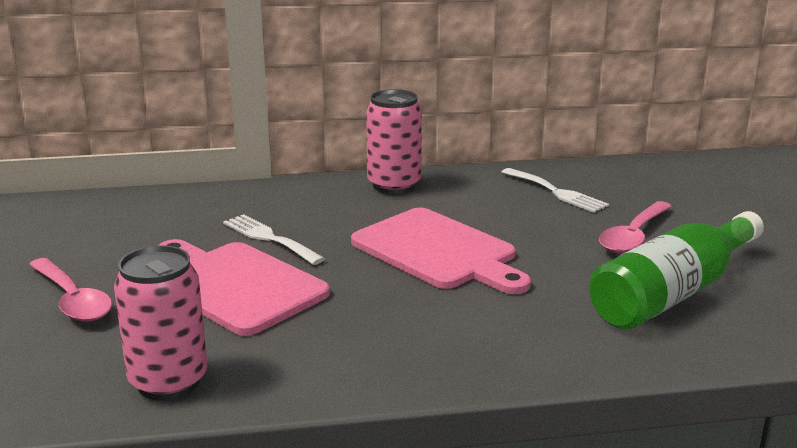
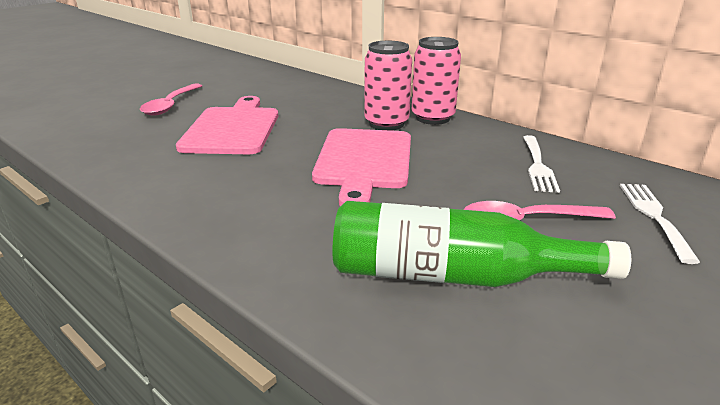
camera: 50 degrees right, 5 degrees up
(168, 382) = (106, 153): pink can -> pink can (386, 124)
(269, 238) = (302, 115): white fork -> white fork (654, 216)

